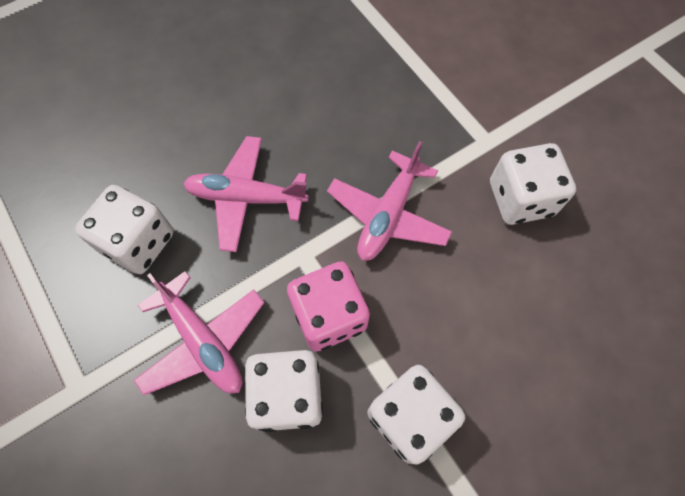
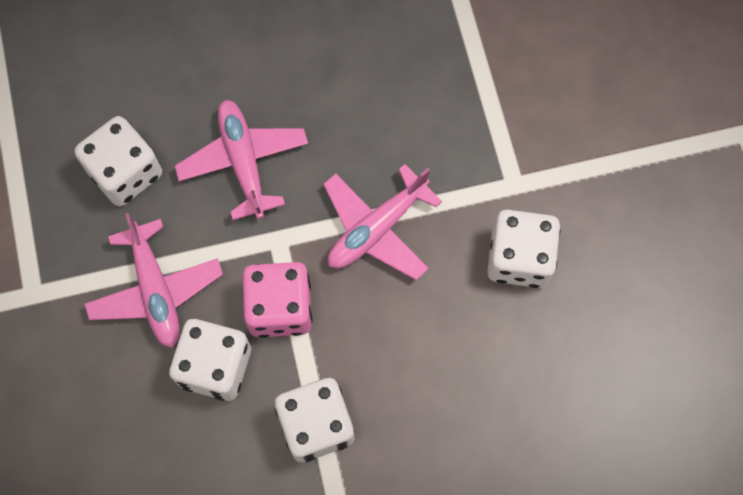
camera: 20 degrees right, 5 degrees up
(246, 198) = (243, 162): pink plane -> pink plane turned 45 degrees clockwise

